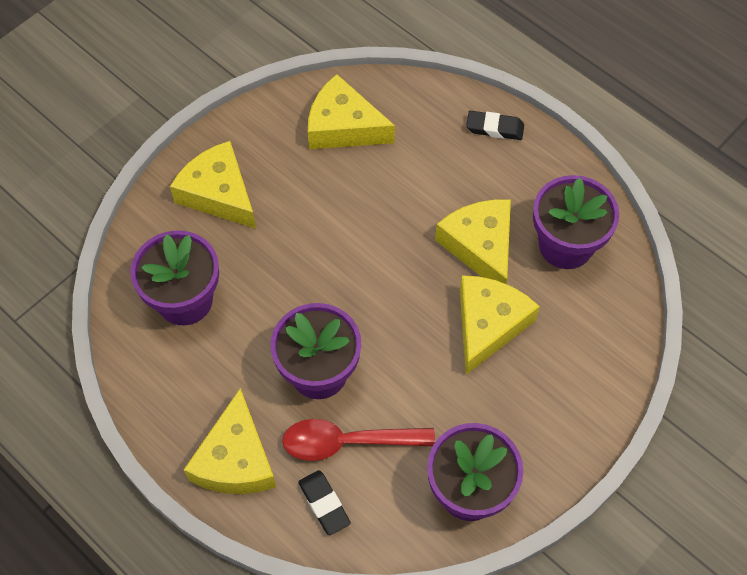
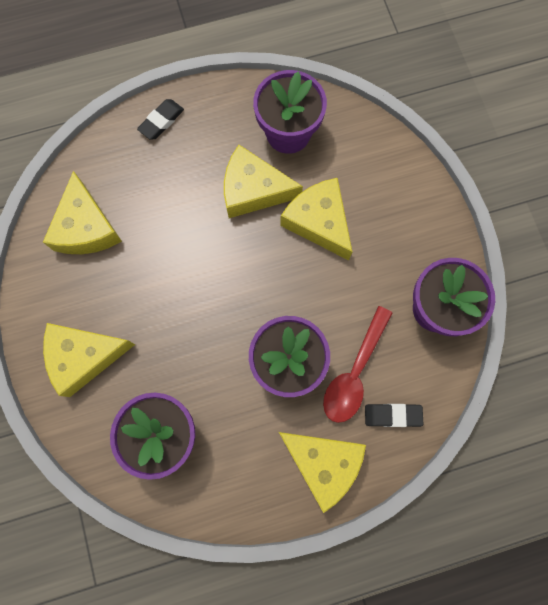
camera: 60 degrees left, 15 degrees up
(343, 126) = (86, 227): yellow cheese -> yellow cheese turned 60 degrees counterclockwise

